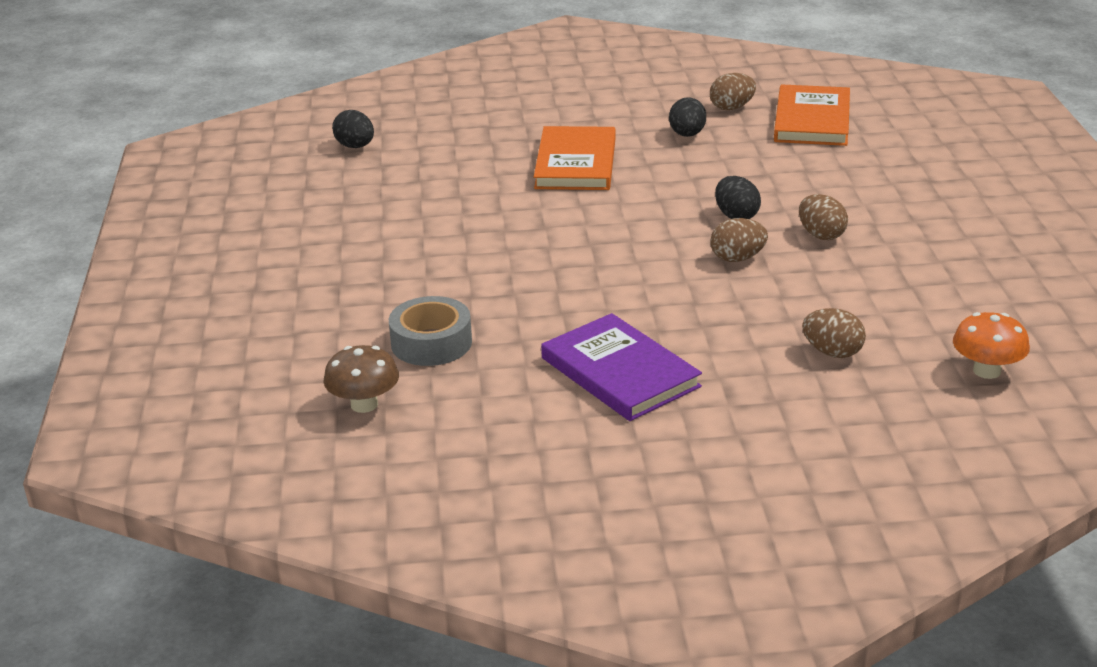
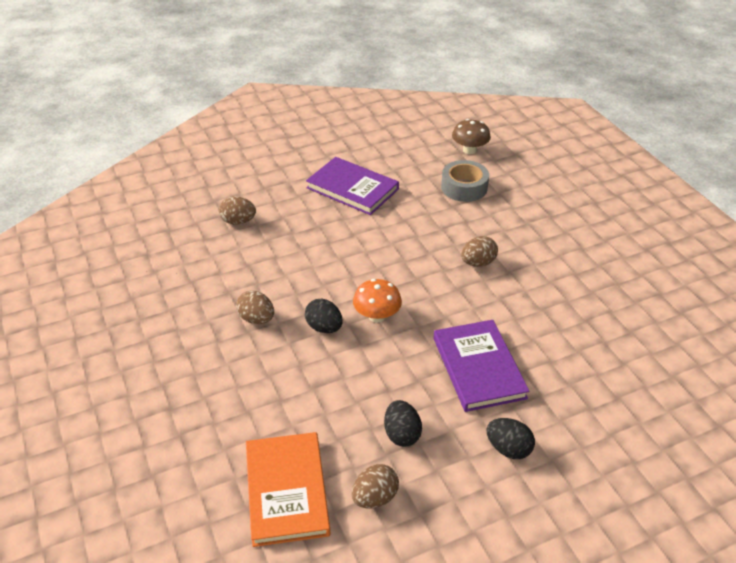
camera: 160 degrees right, 10 degrees up
(355, 146) = (675, 352): black egg -> black egg (508, 449)
(576, 163) = (478, 368): orange book -> purple book
(737, 258) = (311, 284): brown egg -> brown egg (478, 263)
(987, 371) = (149, 225): orange mushroom -> orange mushroom (377, 316)

